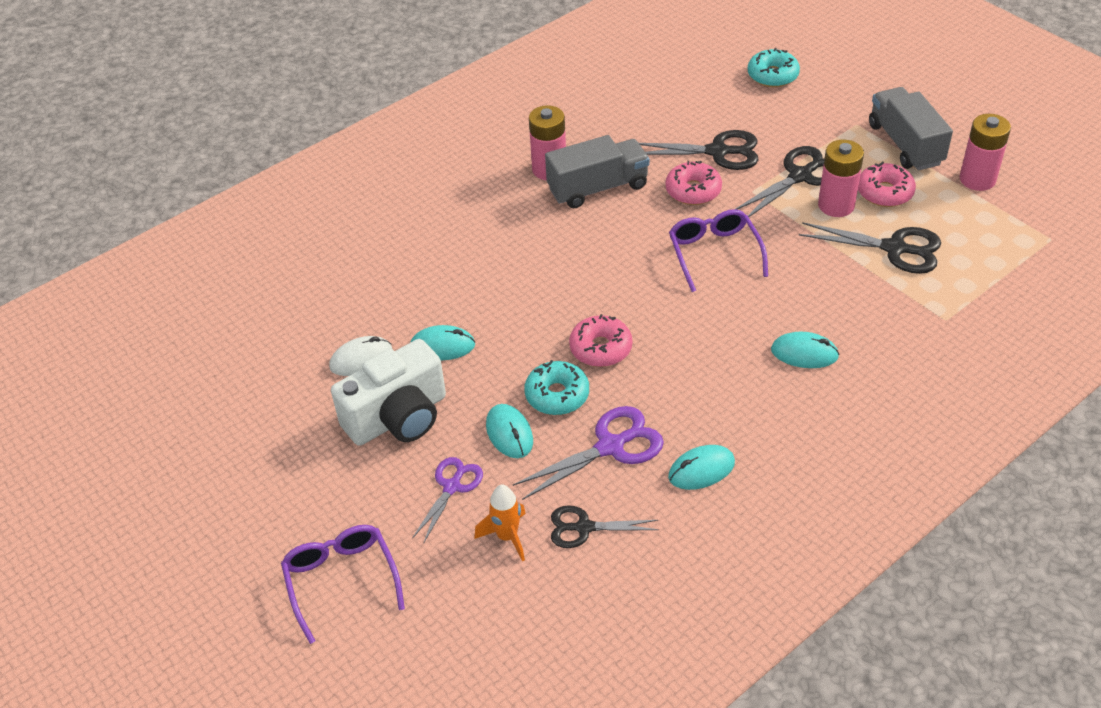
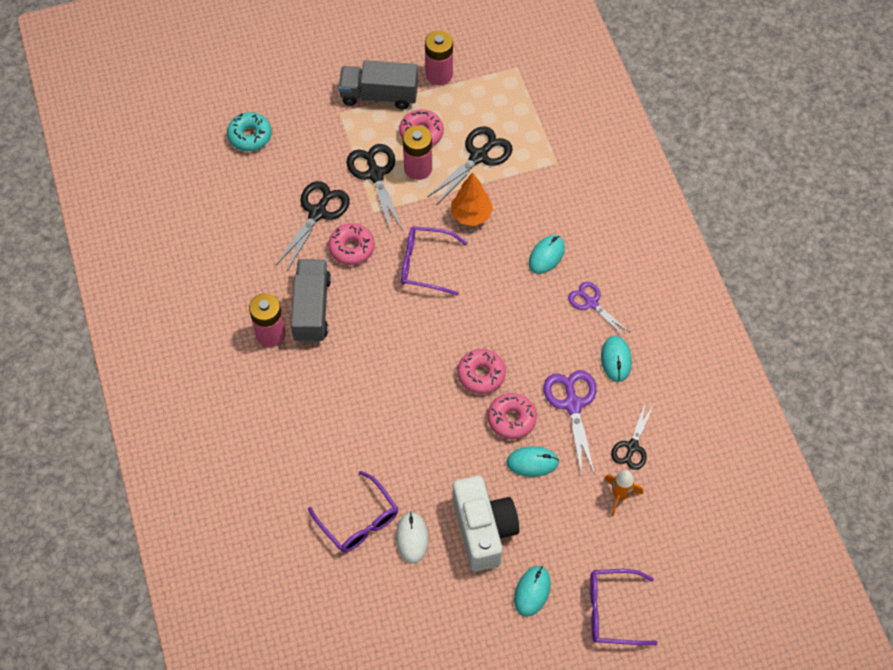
camera: 70 degrees left, 15 degrees up
(363, 309) = (359, 521): none -> purple glasses
(442, 346) = (427, 477): turquoise mouse -> turquoise mouse (532, 591)
(452, 487) = (563, 515): purple scissors -> purple scissors (591, 303)
(557, 395) = (511, 419): turquoise donut -> pink donut
(809, 269) = (471, 215): none -> orange tree

